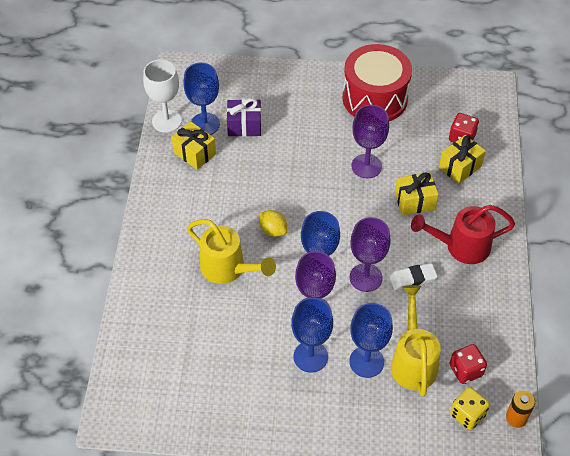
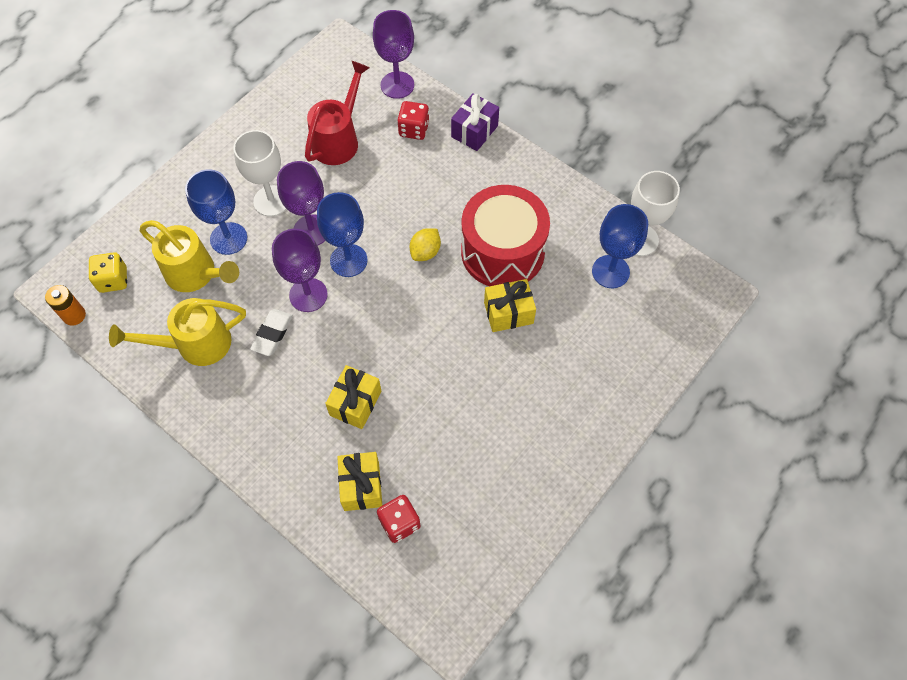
camera: 125 degrees right, 10 degrees up
(194, 153) = (575, 240): yellow gift -> yellow gift (508, 313)
(228, 269) = (412, 192): yellow watering can -> yellow watering can (195, 344)
(244, 126) = (582, 306): purple gift -> purple gift (474, 131)
(273, 230) = (425, 252): yellow lemon -> yellow lemon turned 45 degrees counterclockwise
(310, 356) = (271, 201): blue goblet -> white goblet
(366, 166) = (437, 389): purple goblet -> purple goblet (397, 85)
(375, 98) = (529, 469): red drum -> red drum (502, 252)
(461, 246) = (267, 406): red watering can -> red watering can (339, 139)
(465, 370) = (149, 309): red dice -> red dice (414, 129)

